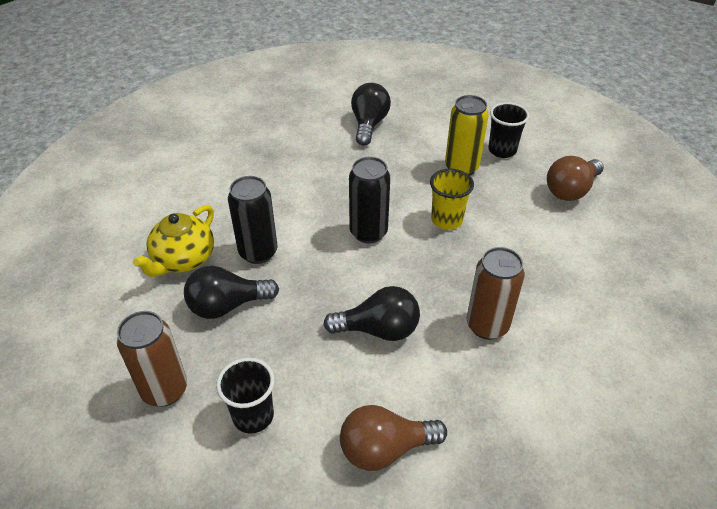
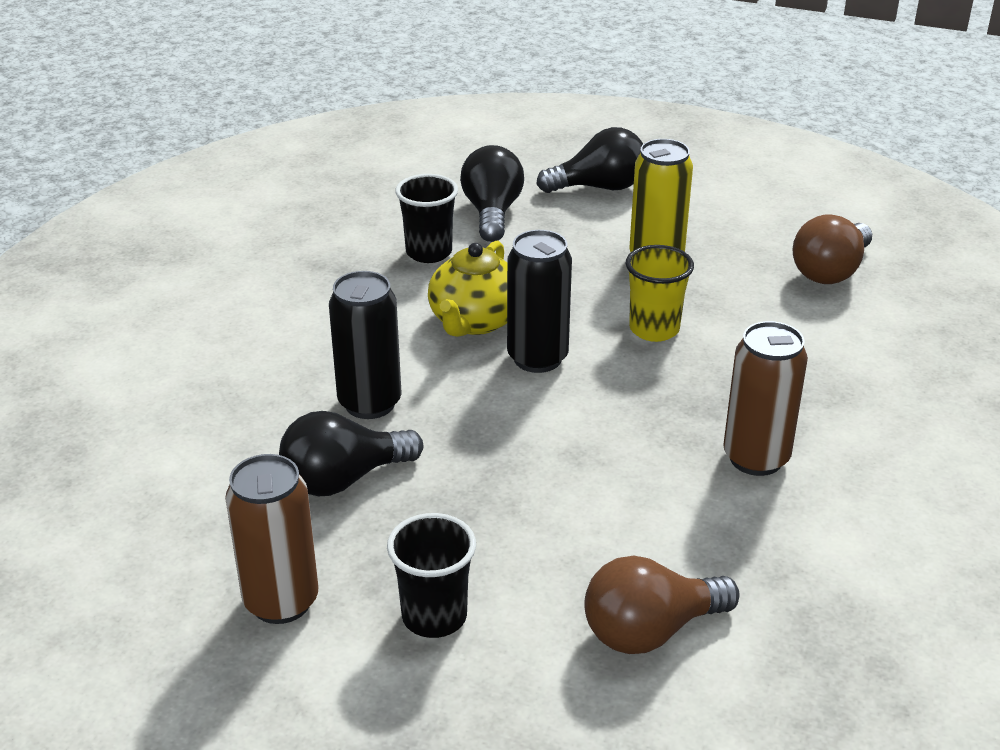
camera: 10 degrees left, 10 degrees down
(183, 259) = (250, 426): yellow teapot -> yellow teapot (475, 321)
(378, 329) = (593, 483): black light bulb -> black light bulb (599, 187)
(502, 150) = (712, 229): black cup -> black cup (429, 252)

